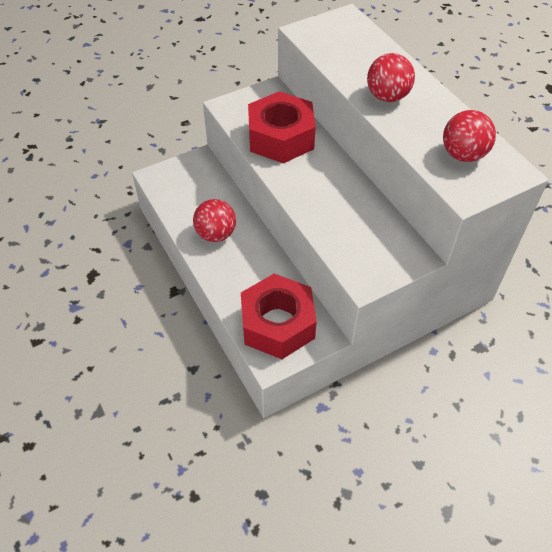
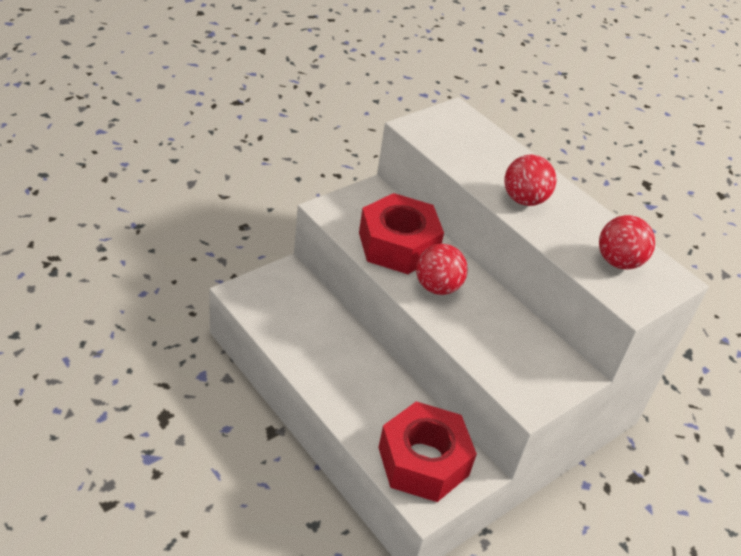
camera: 15 degrees left, 10 degrees down
(216, 234) = (328, 359): red ball -> red ball (437, 287)

